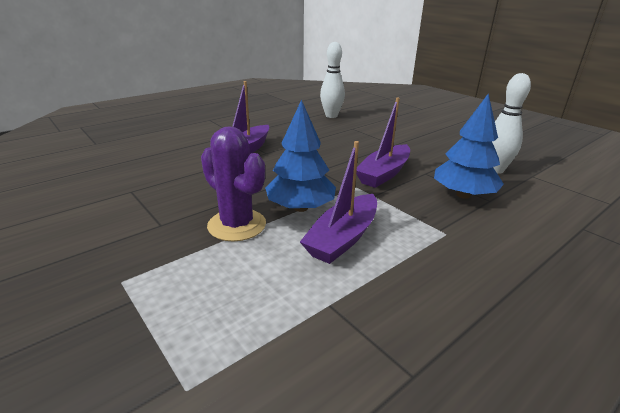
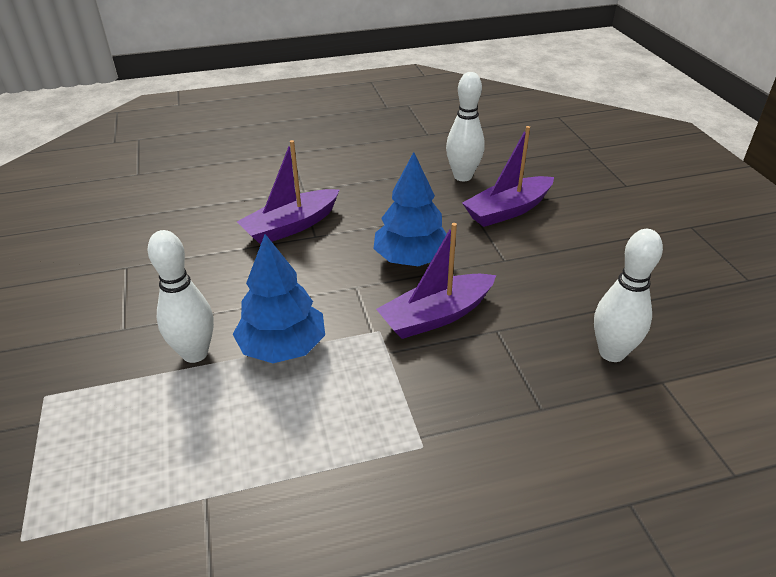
camera: 25 degrees right, 10 degrees up
(237, 225) = (195, 353): purple cactus -> white bowling pin
(343, 238) = (292, 411): purple boat -> purple boat (507, 210)
(463, 195) = (511, 387): blue tree -> blue tree (411, 259)

